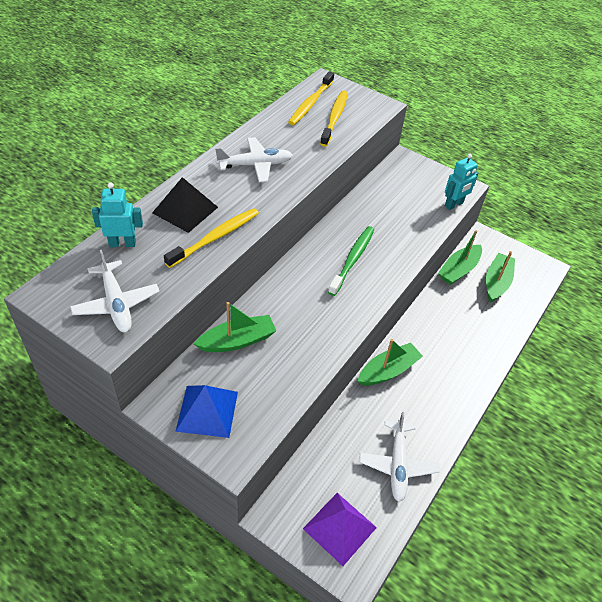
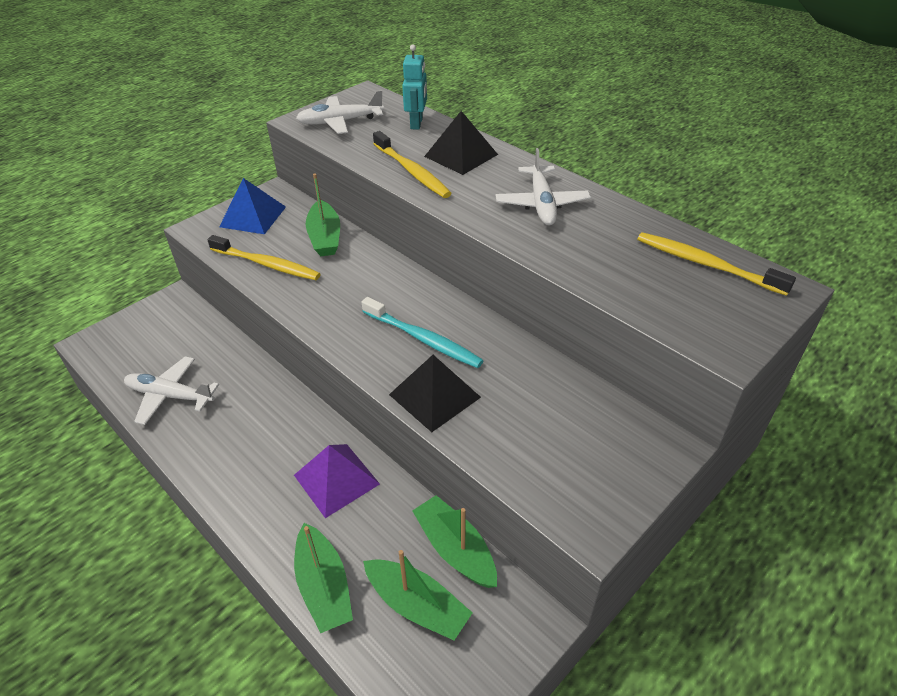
camera: 105 degrees right, 5 degrees down
(334, 118) = (669, 285): yellow toothbrush -> yellow toothbrush (267, 264)
(340, 528) = (135, 340): purple pyramid -> purple pyramid (336, 479)
(353, 259) = (423, 339): green toothbrush -> turquoise toothbrush
(388, 371) = (292, 412): green boat -> green boat (324, 586)
(401, 249) = (434, 396): none -> black pyramid
(454, 204) = (537, 495): turquoise robot -> none

